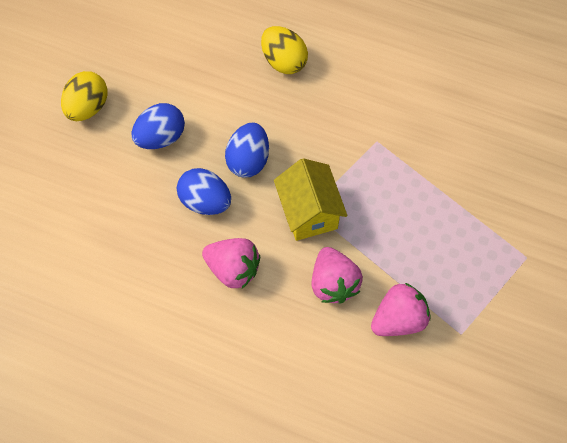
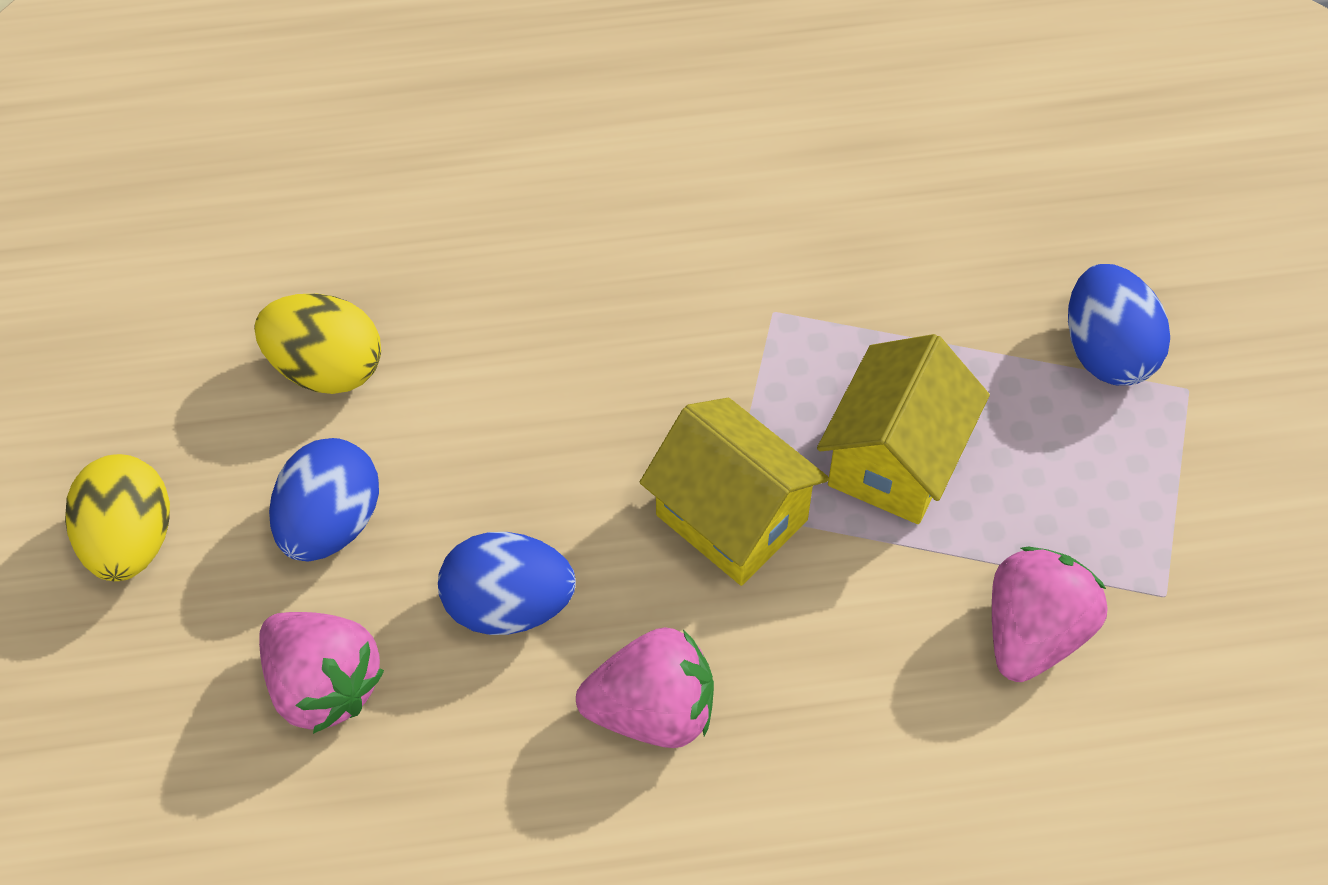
camera: 30 degrees left, 5 degrees down
(248, 160) = (544, 476): blue egg -> blue egg (1107, 350)
(284, 61) = (490, 245): yellow egg -> yellow egg (326, 367)
(333, 283) = (867, 629): pink strawberry -> pink strawberry (323, 684)
(387, 223) = (895, 460): none -> yellow house

